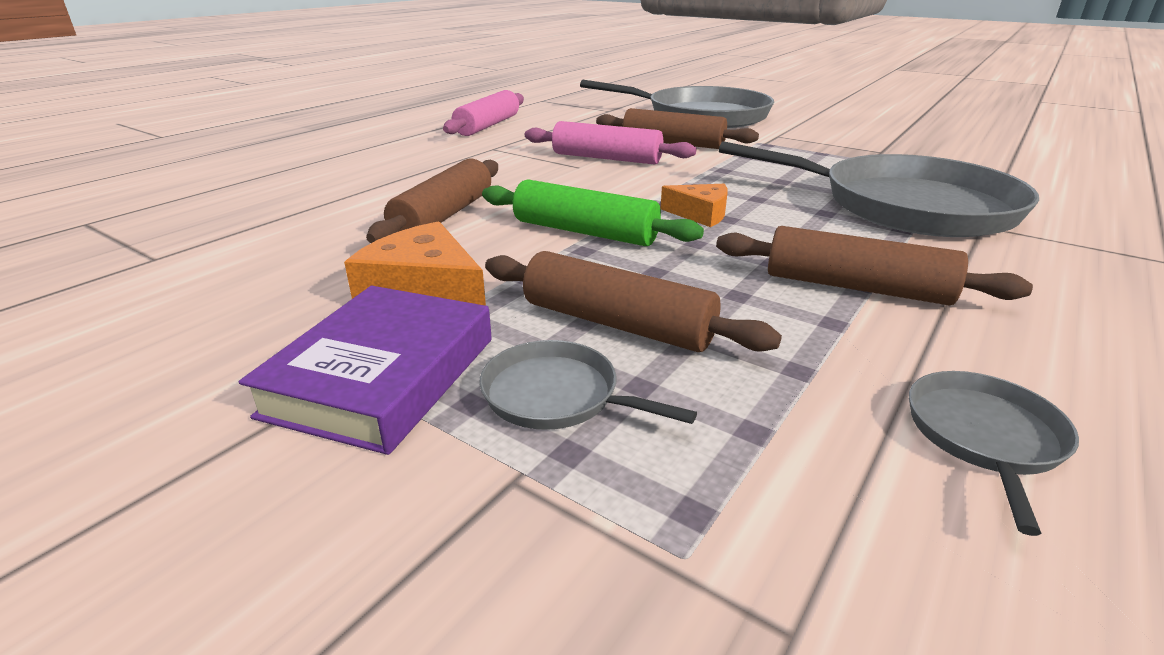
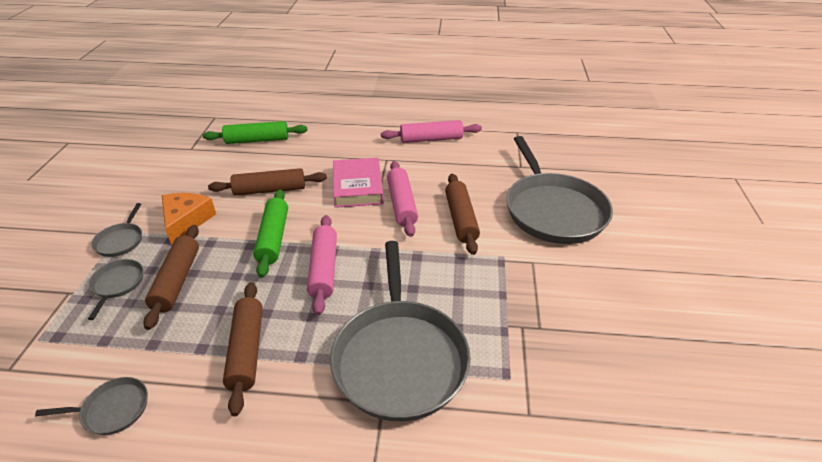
camera: 60 degrees right, 10 degrees up
(265, 203) = (257, 140): none -> green rolling pin
(382, 376) = (121, 241): purple book -> grey pan
(531, 170) = (357, 187): none -> pink book
(700, 214) = (323, 269): orange cheese -> pink rolling pin

